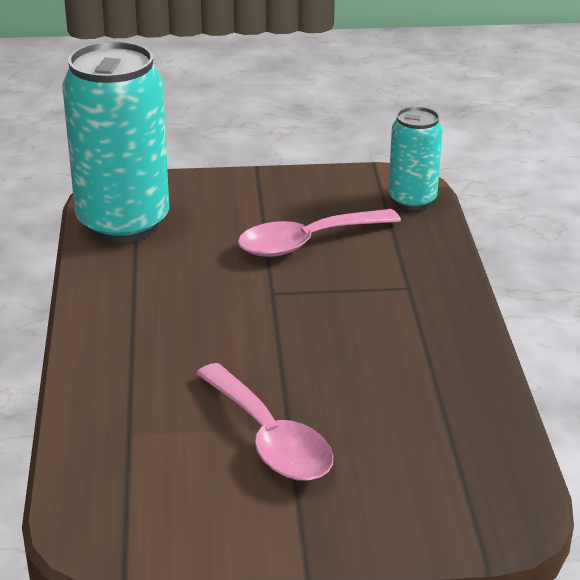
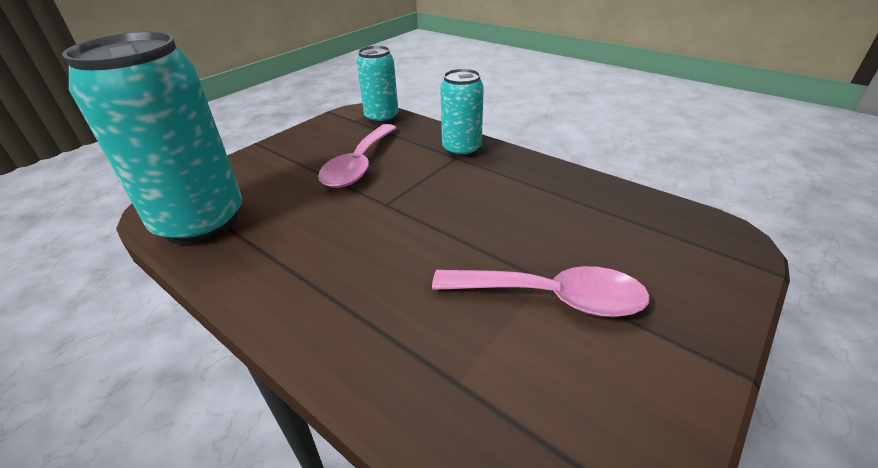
camera: 45 degrees left, 5 degrees up
(427, 282) = (461, 150): none -> turquoise can

